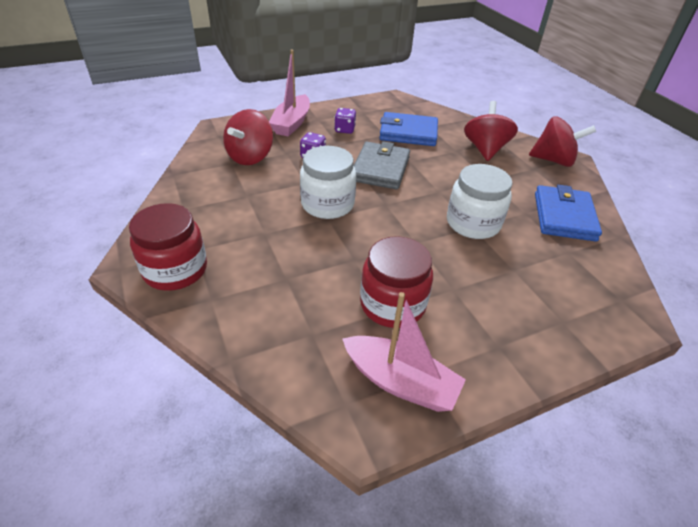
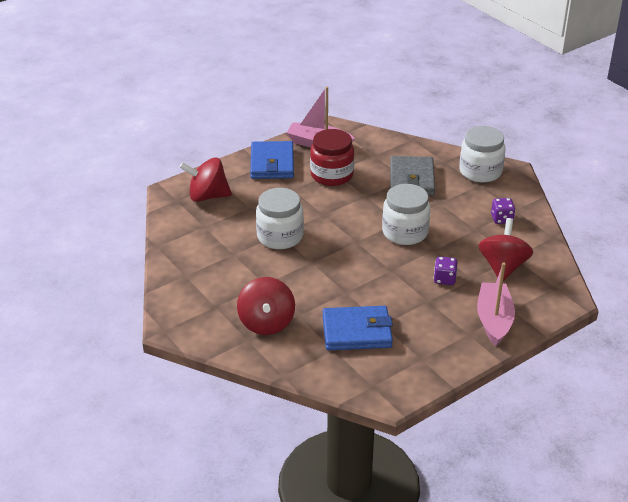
camera: 170 degrees right, 5 degrees down
(175, 270) = (480, 171): red jar -> white jar
(344, 129) = (430, 322): purple dice -> purple dice (501, 219)
(380, 169) = (372, 276): grey wallet -> grey wallet (412, 179)
(553, 160) = (191, 321): red spinning top -> red spinning top (207, 196)
(564, 216) = (199, 256): blue wallet -> blue wallet (272, 163)

